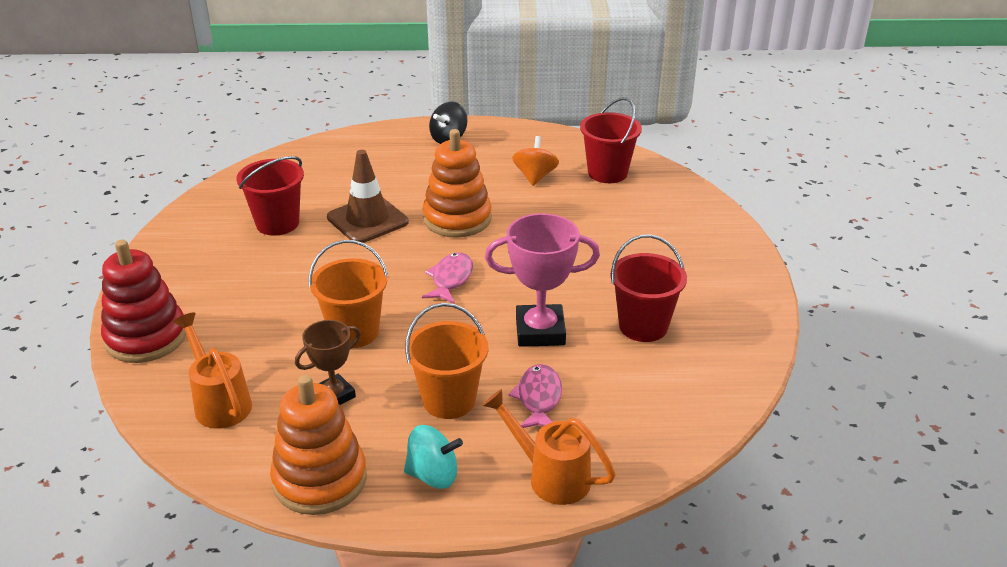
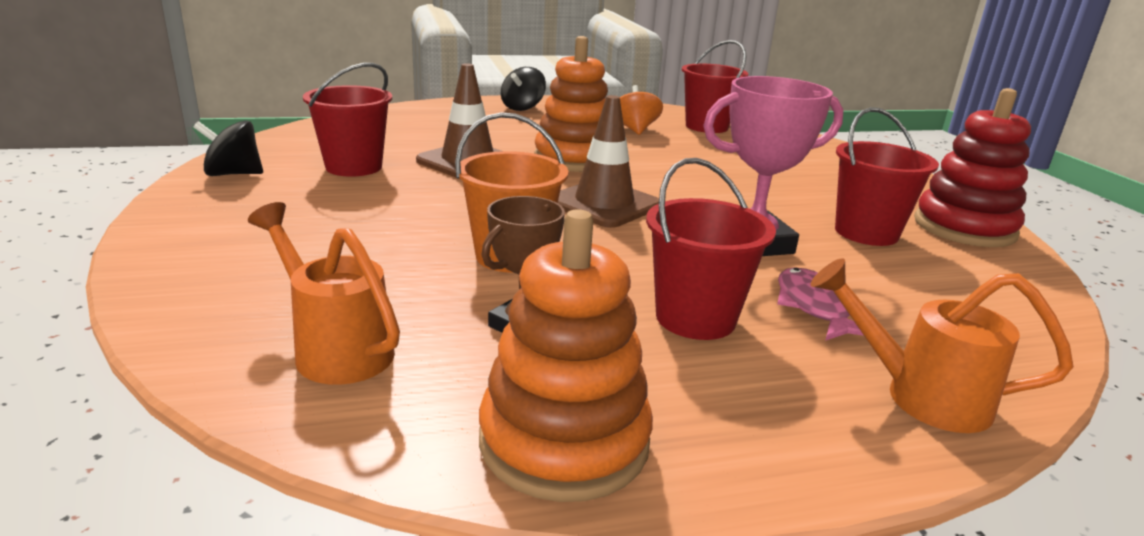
camera: 15 degrees left, 10 degrees down
(146, 337) = (187, 279): red stacking toy -> red stacking toy (964, 228)
(189, 229) = (233, 174): none -> black spinning top
(433, 475) = (747, 414): turquoise spinning top -> none
(449, 400) = (695, 318): orange bucket -> red bucket
(450, 279) = (604, 204): pink fish -> brown traffic cone

